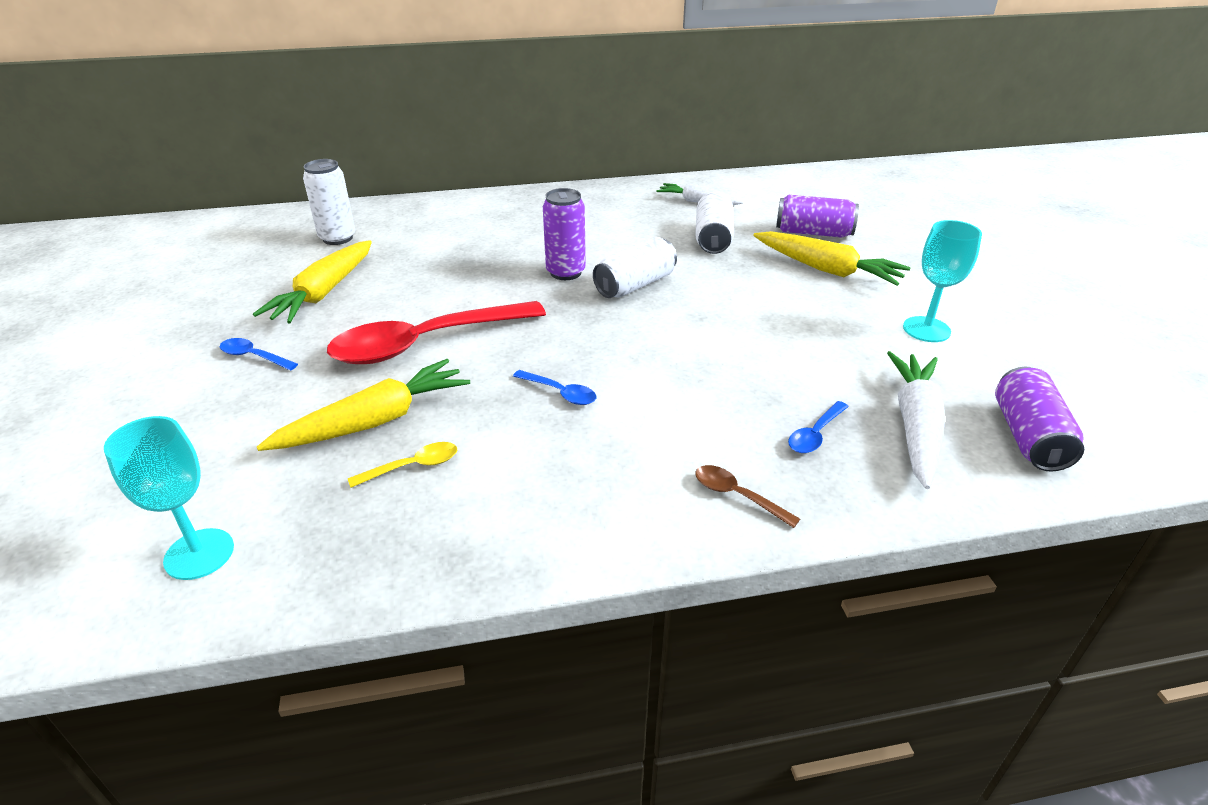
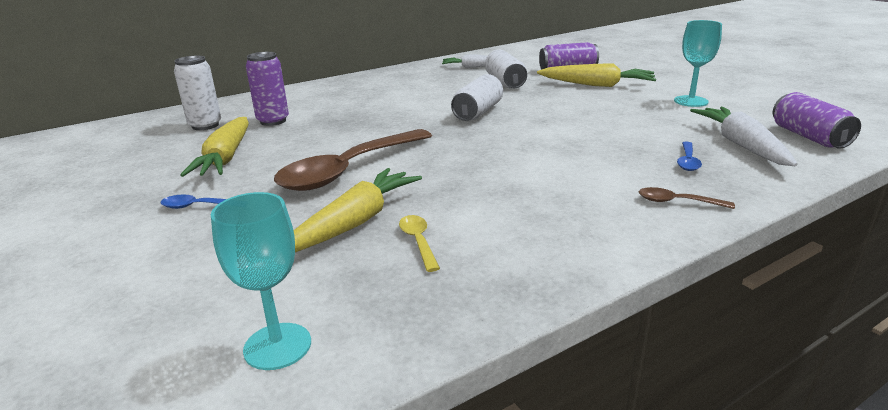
camera: 20 degrees left, 10 degrees down
(413, 466) = (418, 241): yellow spoon -> yellow spoon turned 60 degrees counterclockwise
(425, 343) = (349, 170): red spoon -> brown spoon
(560, 393) = (489, 176): blue spoon -> none
(565, 272) = (418, 114): purple can -> purple can (273, 121)

